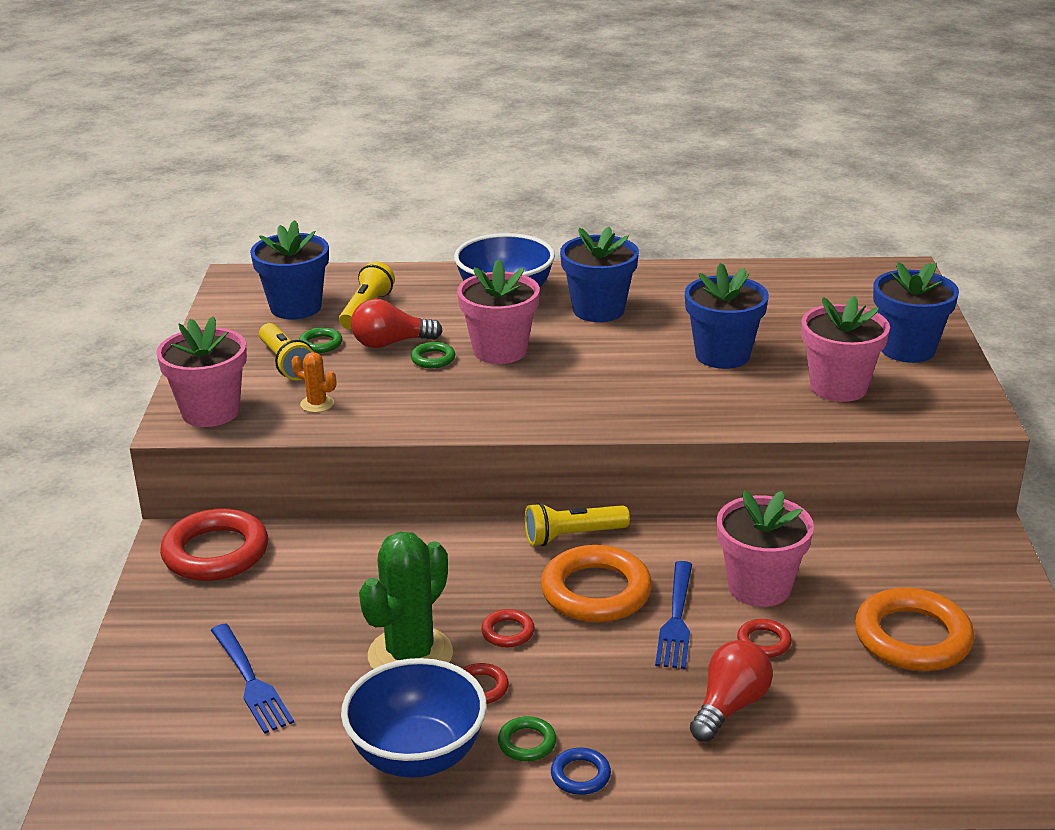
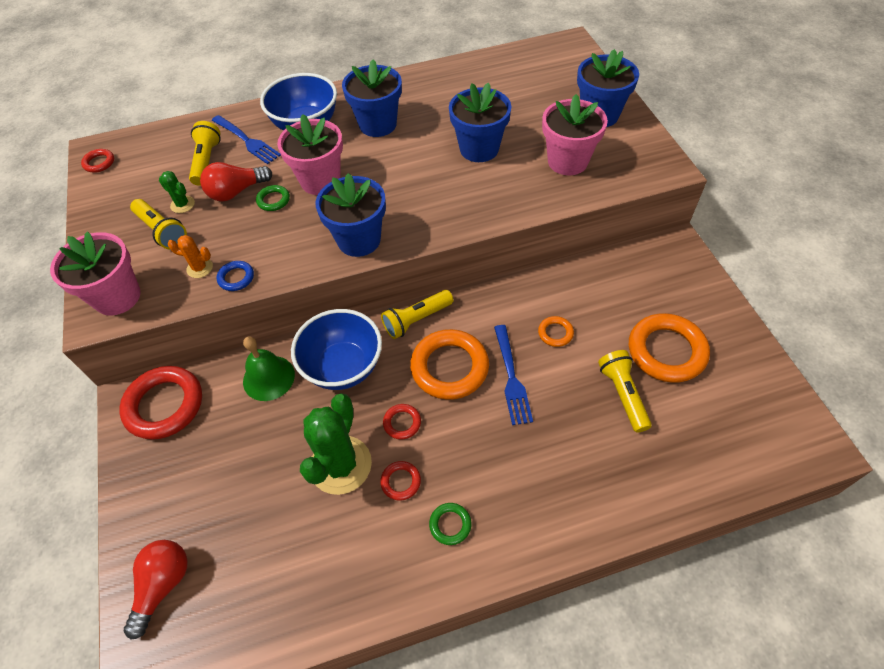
camera: 15 degrees left, 25 degrees up
(250, 681) = (231, 526): blue fork -> blue fork (246, 140)
(296, 307) = (151, 171): blue flower pot -> blue flower pot (359, 240)
(320, 344) = (182, 204): green ring -> green cactus
(355, 553) = (268, 378): none -> green bell
(417, 756) = (378, 562): blue bowl -> blue bowl (343, 367)
(580, 775) = (497, 544): blue ring -> blue ring (236, 278)
(730, 706) = (573, 448): red light bulb -> red light bulb (163, 585)
(759, 587) = (555, 333): pink flower pot -> orange ring
(763, 642) = (575, 382): red ring -> red ring (99, 163)
(826, 668) = (622, 394): none -> yellow flashlight

